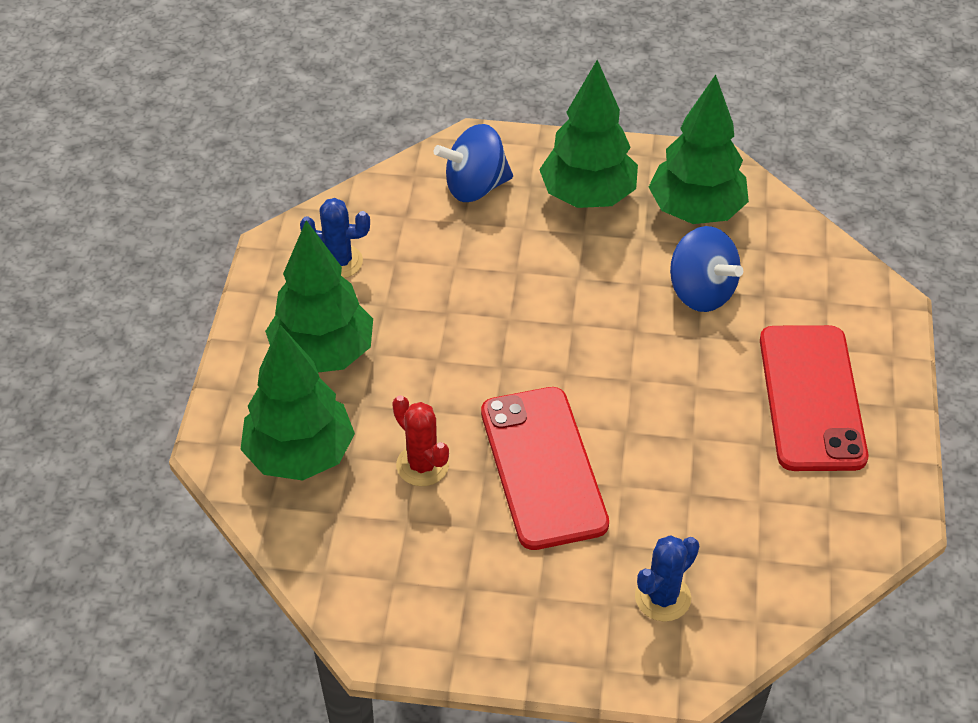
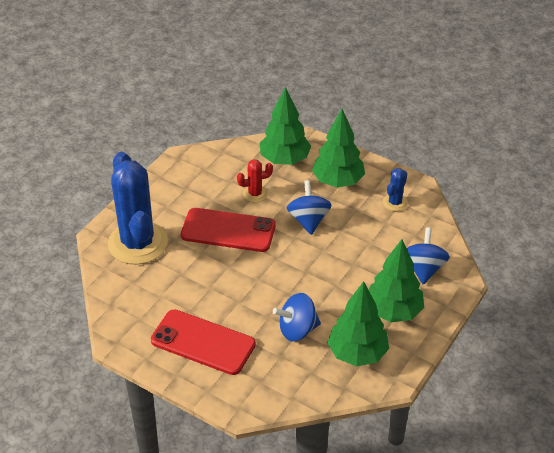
camera: 115 degrees right, 5 degrees down
(448, 361) = (308, 220): none -> blue spinning top
(662, 597) = (138, 243): blue cactus -> blue cactus, size x2.29

